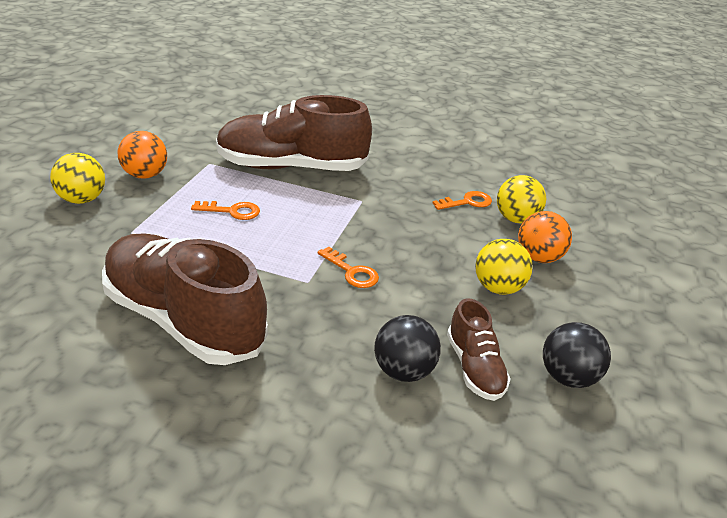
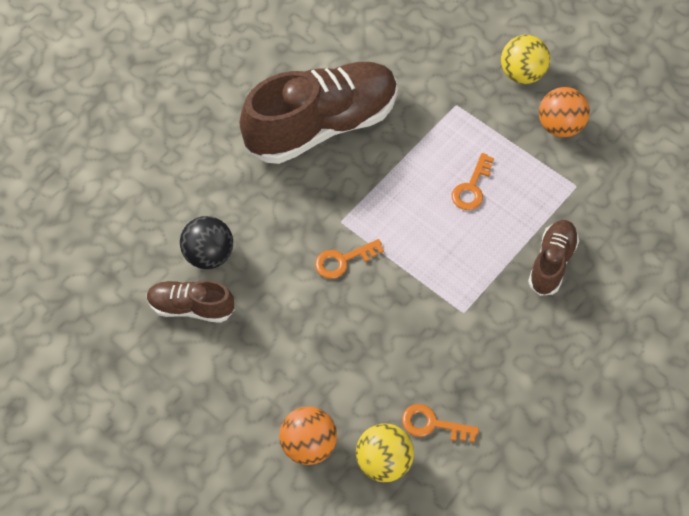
camera: 115 degrees right, 25 degrees up
(291, 167) = (551, 263): brown shoe -> brown shoe, size x0.49
(467, 202) = (432, 424): orange key -> orange key turned 105 degrees clockwise
(498, 288) = (277, 378): yellow ball -> none
(567, 377) = (152, 373): black ball -> none

